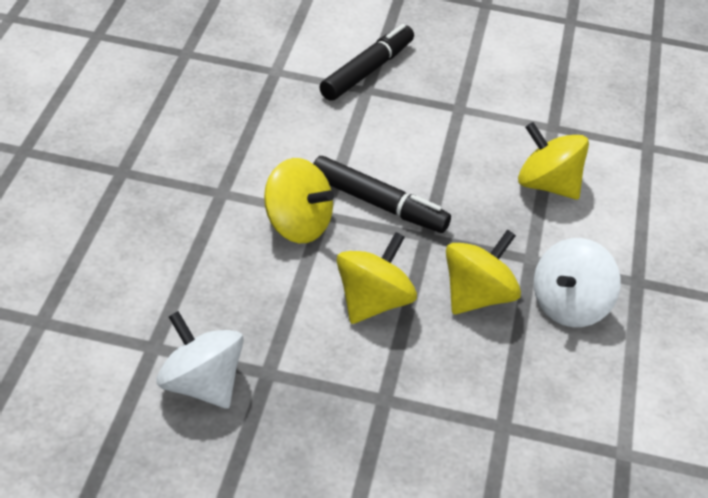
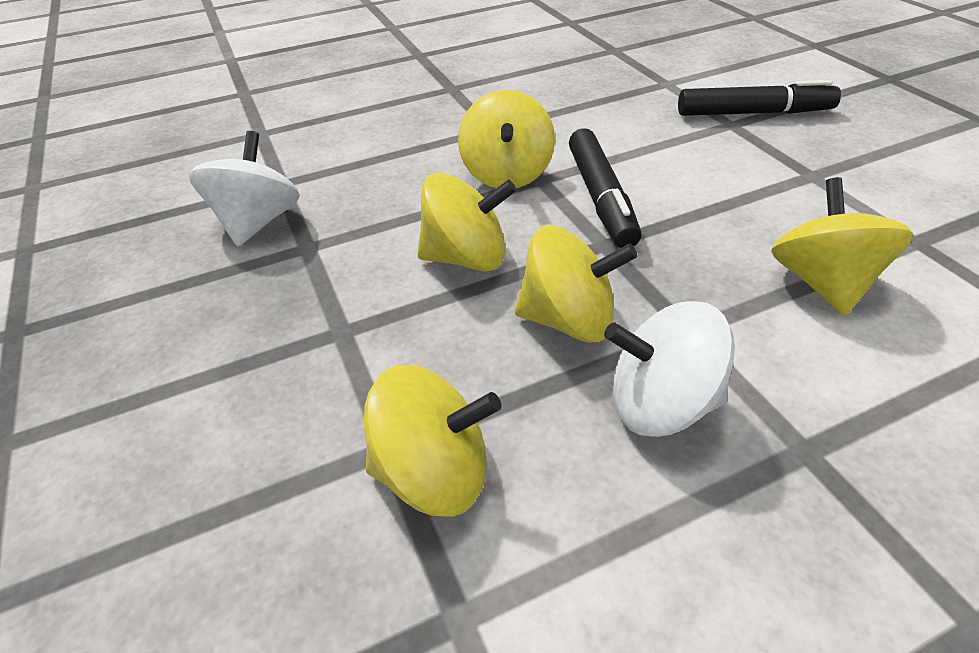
camera: 60 degrees right, 0 degrees up
(536, 416) = (434, 472): none -> yellow spinning top

